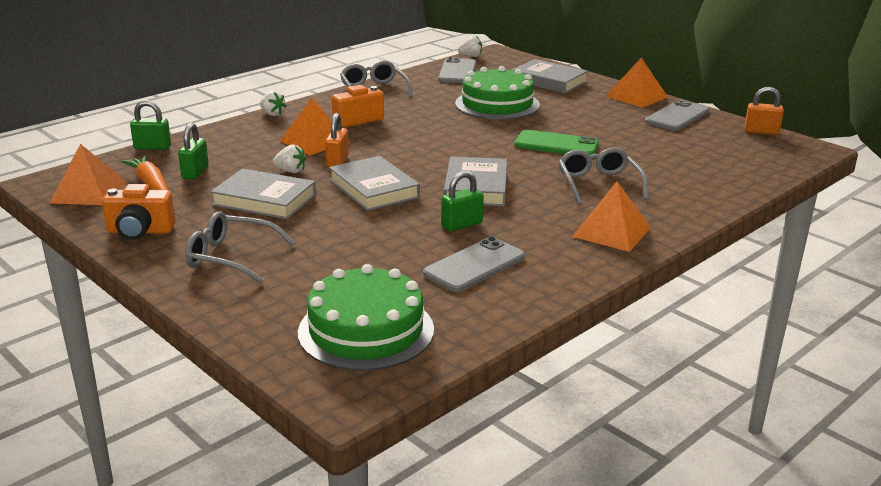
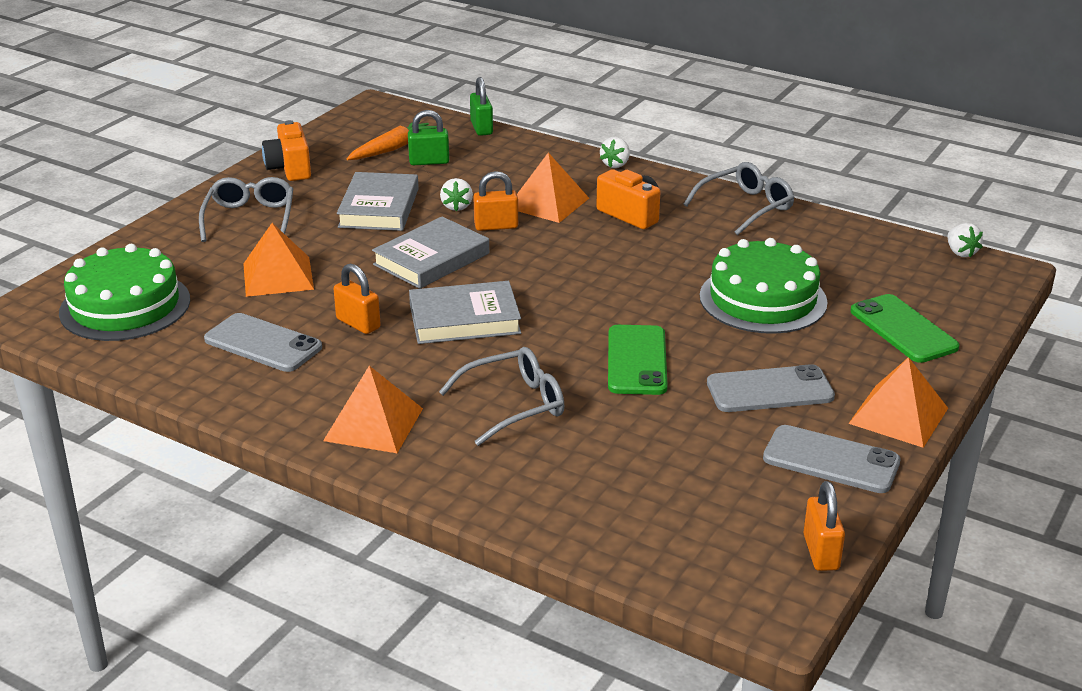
camera: 75 degrees right, 5 degrees up
(89, 192) = (364, 127): orange pyramid -> orange pyramid (278, 276)
(457, 72) = (877, 252): grey phone -> grey phone (770, 390)
(462, 225) = (358, 324): green padlock -> orange padlock
(548, 81) = (903, 329): grey book -> green phone

